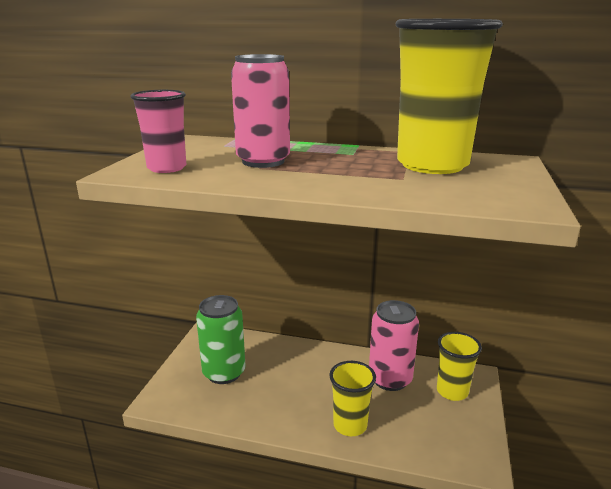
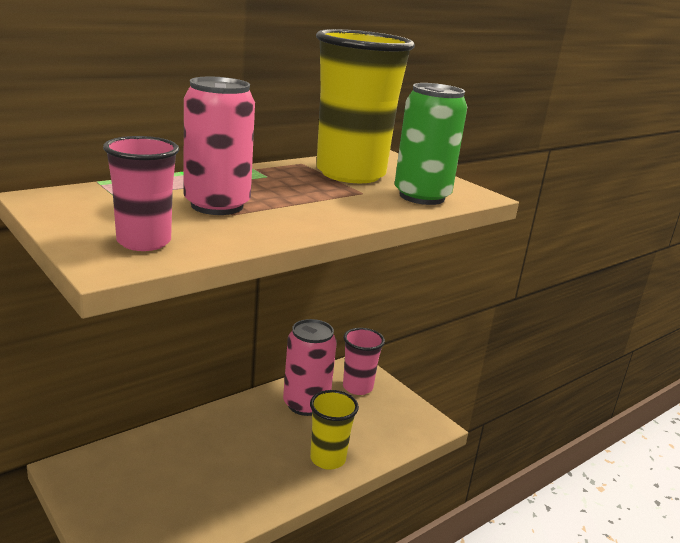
camera: 55 degrees left, 0 degrees up
(224, 373) = (153, 492): green can -> green can (422, 196)
(452, 391) = (357, 387): yellow cup -> pink cup

